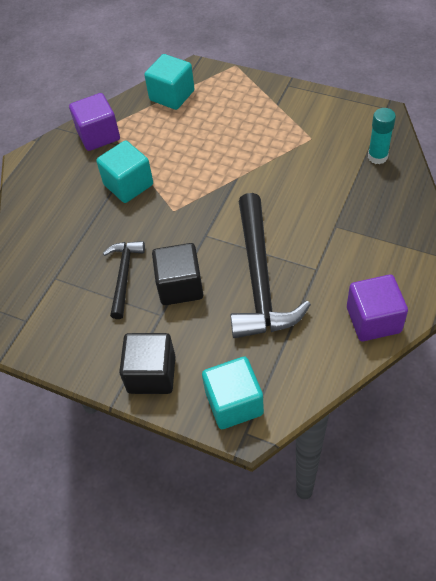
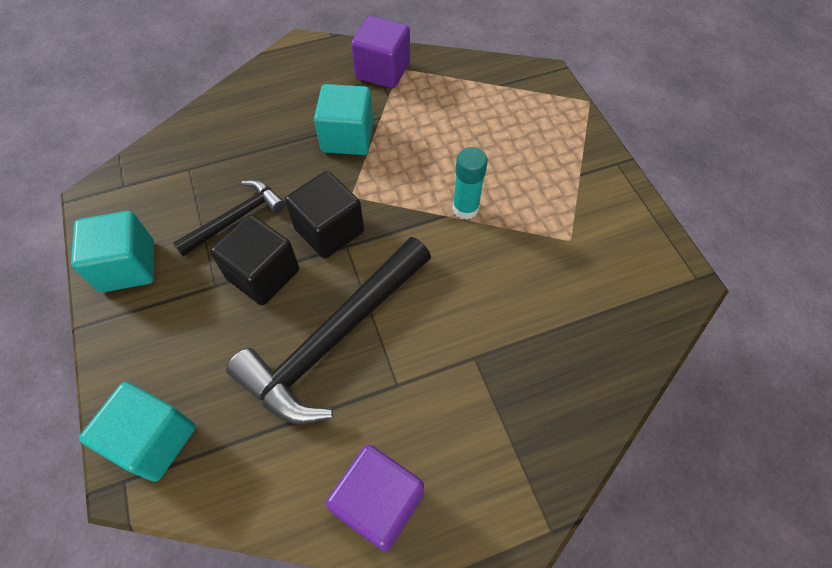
camera: 40 degrees right, 5 degrees up
(151, 374) = (136, 334): black cube -> black cube (329, 230)
(172, 95) = (491, 84): turquoise cube -> turquoise cube (127, 266)
(377, 157) = (616, 324): turquoise glue stick -> turquoise glue stick (465, 208)

